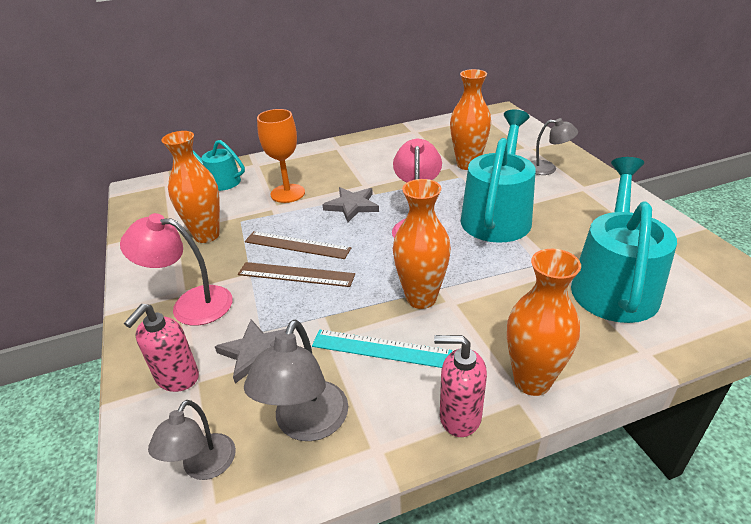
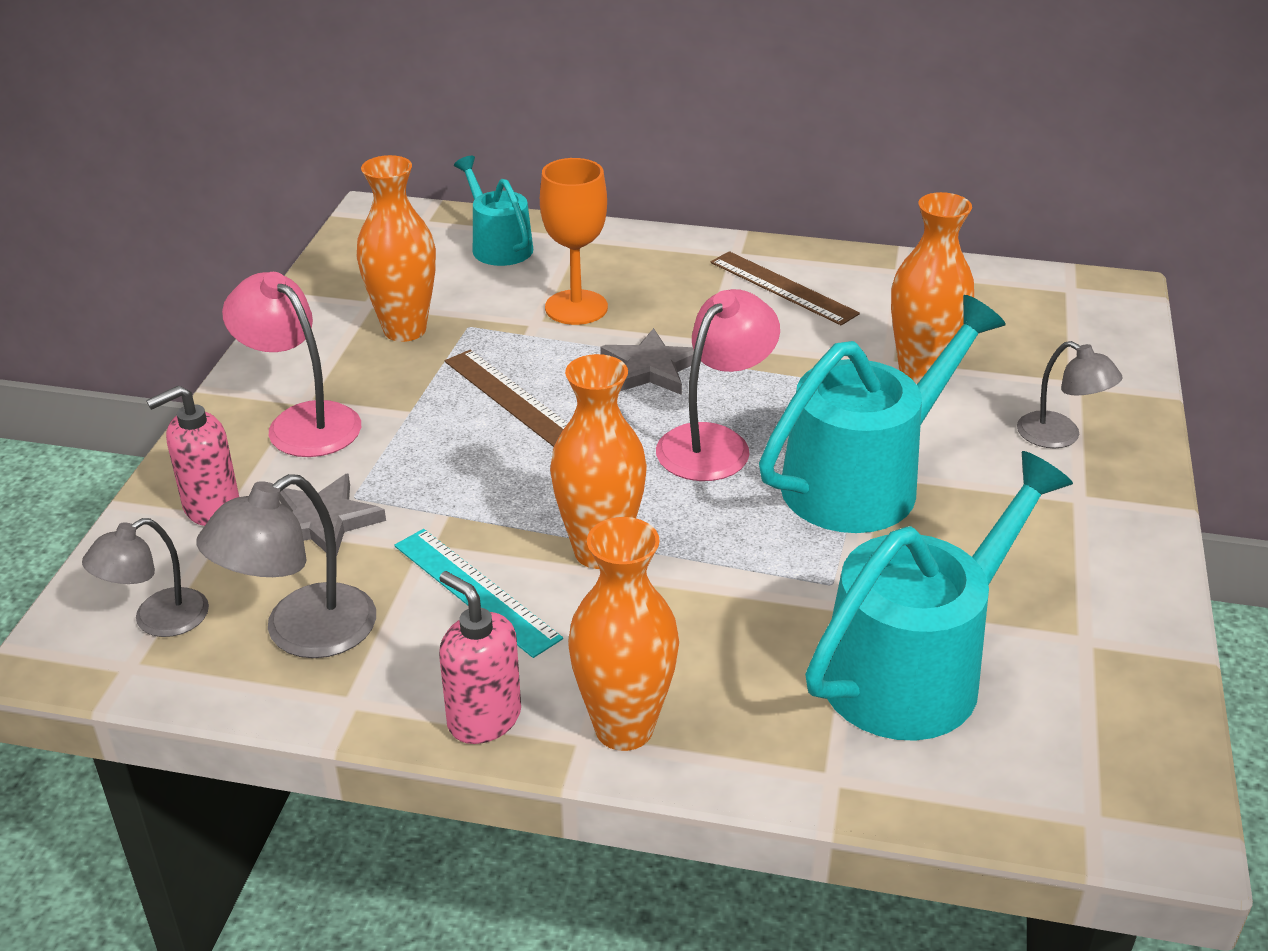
camera: 30 degrees right, 0 degrees up
(296, 274) = (467, 440): brown ruler -> brown ruler (783, 288)

